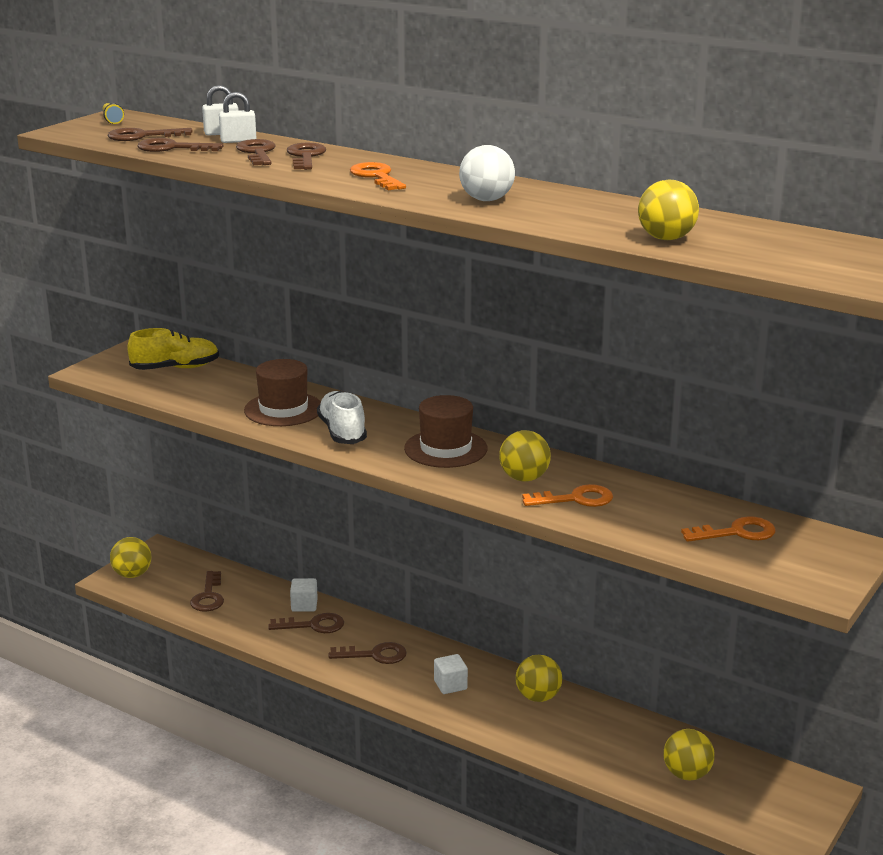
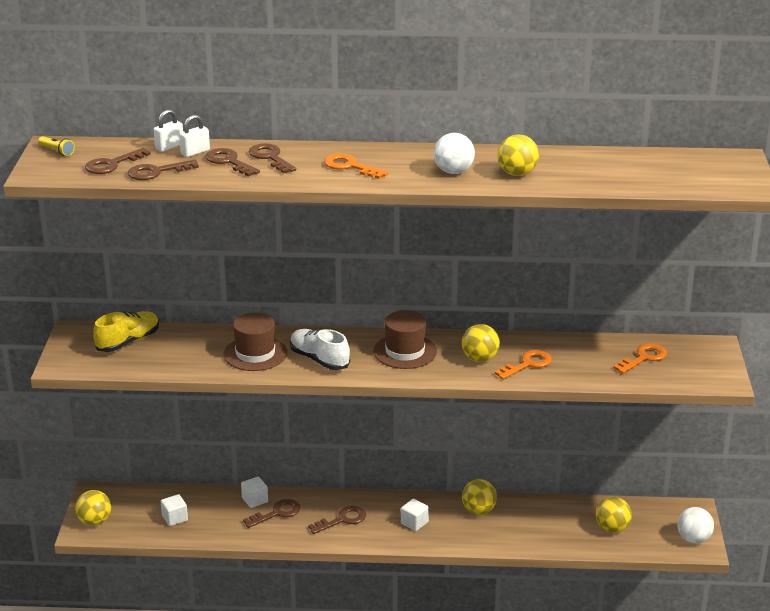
camera: 30 degrees left, 5 degrees up
(208, 596) = (175, 518): brown key -> white cube
(666, 238) = (605, 180): yellow ball -> yellow ball (517, 173)
(788, 826) = (693, 539): none -> white ball

